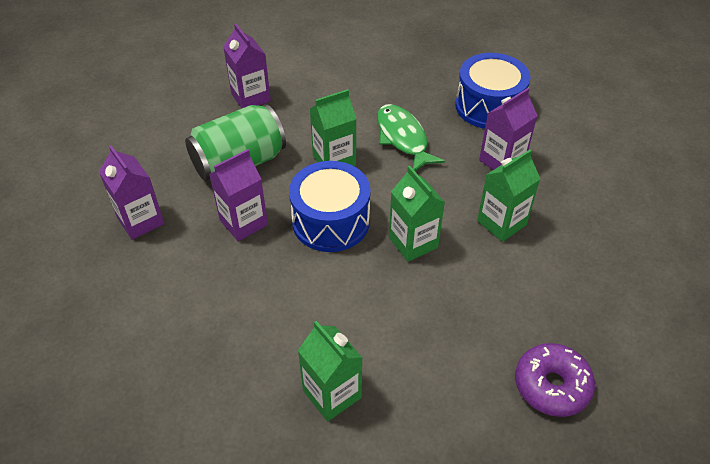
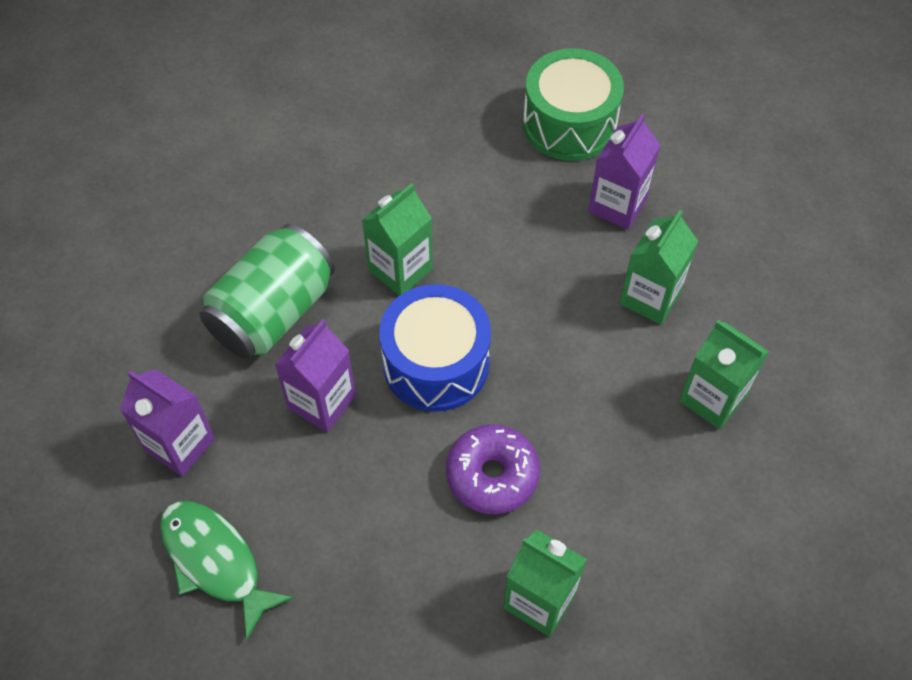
camera: 20 degrees left, 10 degrees up
(251, 97) = (239, 201): purple carton -> none
(403, 138) = (477, 207): green fish -> green fish (215, 561)
(413, 242) = (553, 361): green carton -> green carton (712, 398)
(488, 106) = (569, 123): blue drum -> green drum
(551, 385) = (785, 499): purple donut -> purple donut (492, 475)

